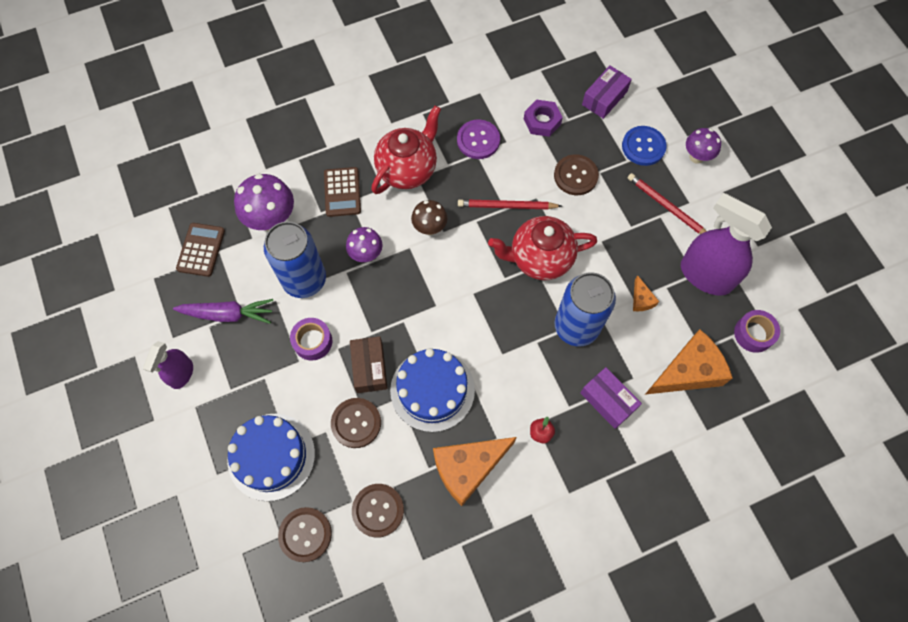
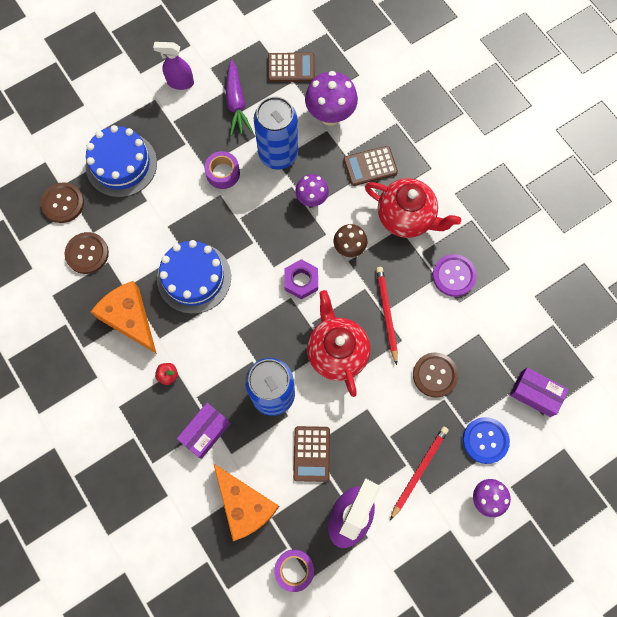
camera: 80 degrees right, 5 degrees up
(356, 423) = (157, 222): brown button -> none
(369, 368) = (206, 223): brown box -> none
(542, 121) = (491, 334): purple nut -> purple nut (301, 281)
(641, 299) = (311, 453): orange cheese -> brown calculator

